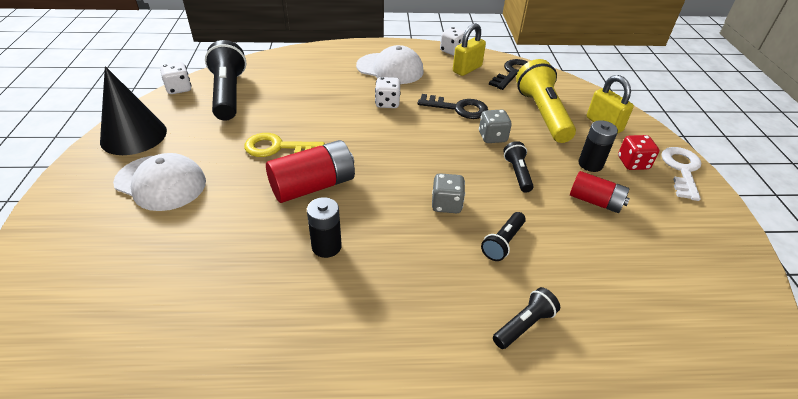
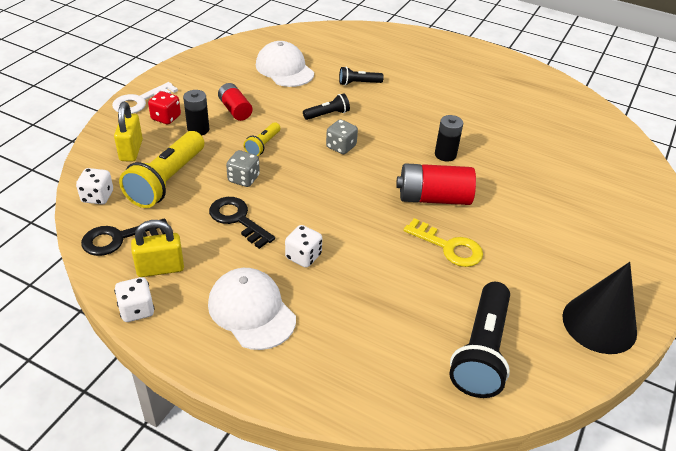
camera: 150 degrees left, 0 degrees up
(161, 182) = (566, 252): white cap -> white cap (284, 69)
(179, 89) = (546, 391): white dice -> white dice (97, 197)
(517, 173) = (263, 145): black flashlight -> yellow flashlight

